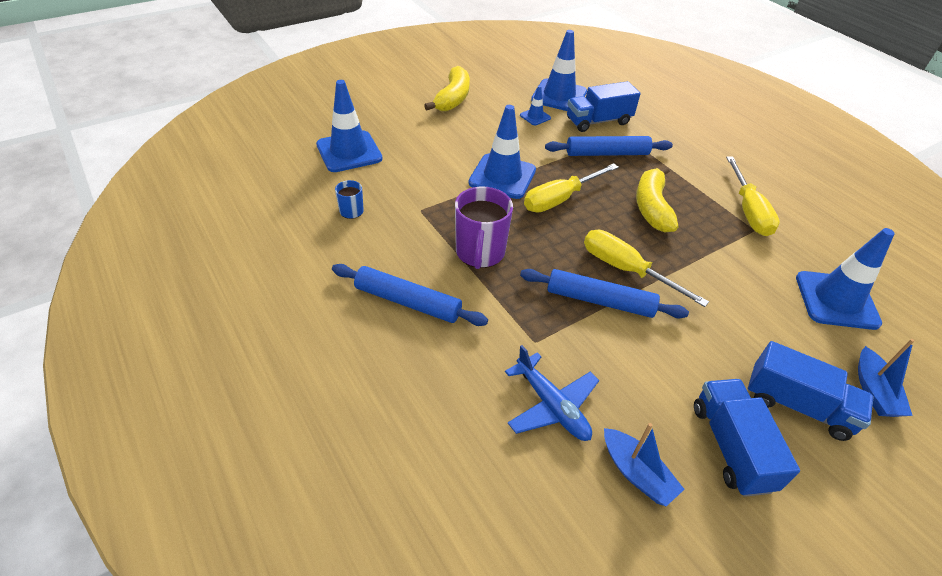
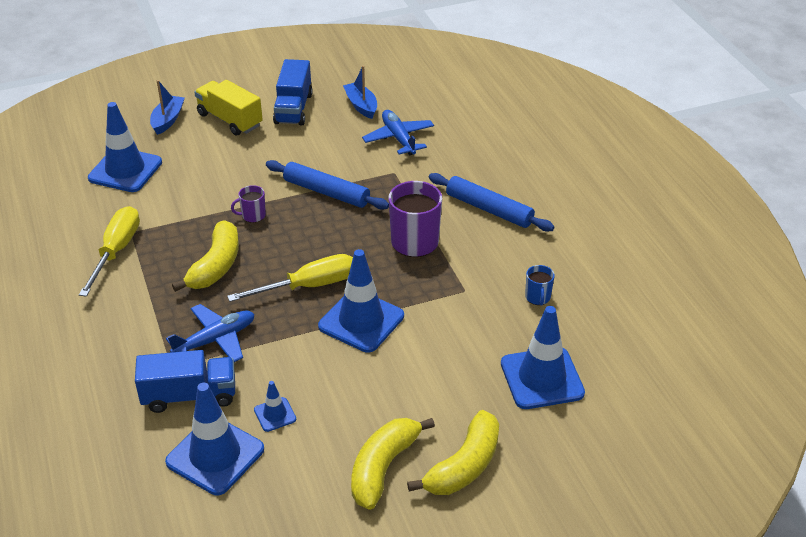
camera: 165 degrees left, 5 degrees down
(401, 103) = (464, 466): none -> yellow banana
(607, 153) = (215, 340): blue rolling pin -> blue plane
(626, 270) = (287, 212): yellow screwdriver -> none
(657, 261) = (253, 215): none -> purple mug
(797, 405) = (230, 120): blue truck -> yellow truck

